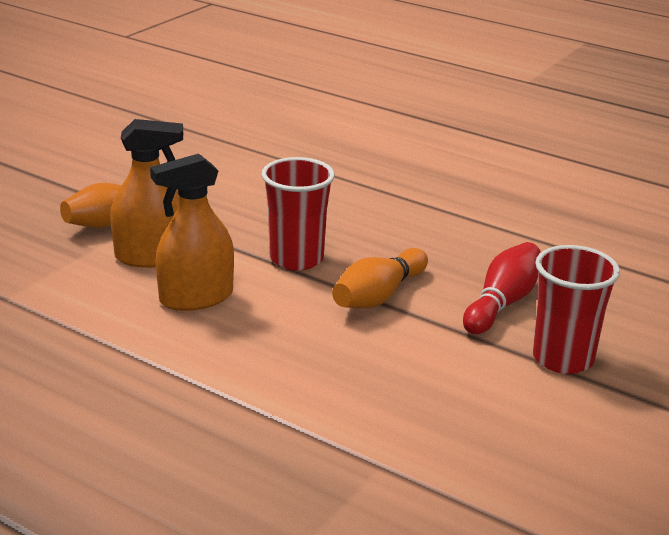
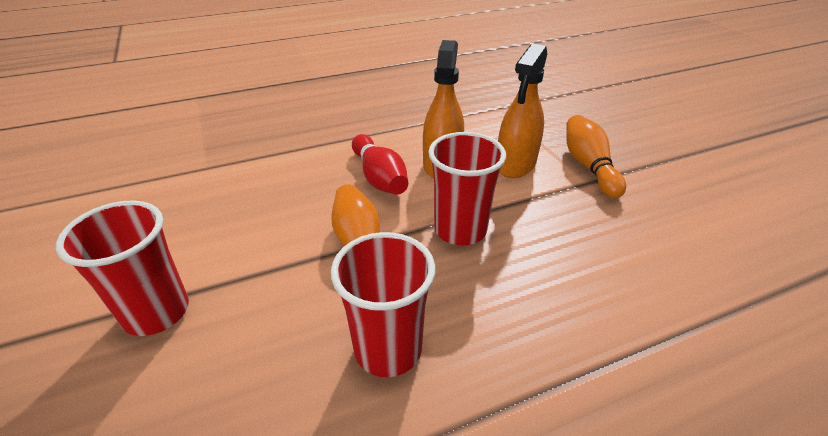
camera: 125 degrees right, 10 degrees up
(451, 251) = (388, 349): none -> red cup
(502, 303) = (266, 327): red bowling pin -> red bowling pin (379, 177)

